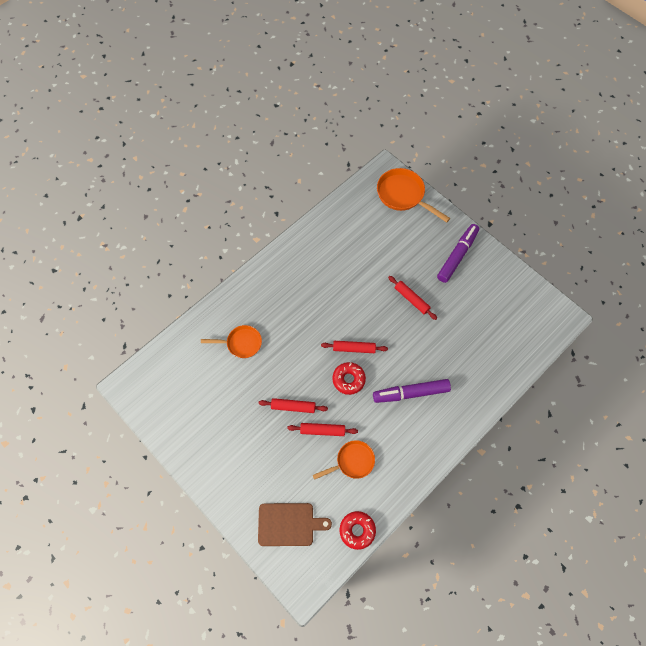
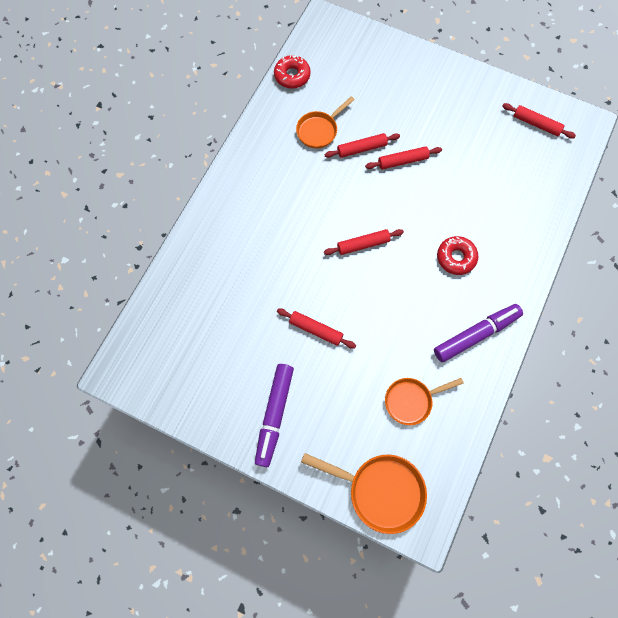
camera: 160 degrees right, 5 degrees up
(167, 401) = (536, 124): none -> red rolling pin
(241, 343) = (493, 207): orange pan -> orange pan (411, 400)
(289, 524) = (358, 61): brown cutting board -> none
(348, 379) = (355, 208): red donut -> red donut (456, 257)
(410, 393) = (281, 217): purple marker -> purple marker (476, 335)

